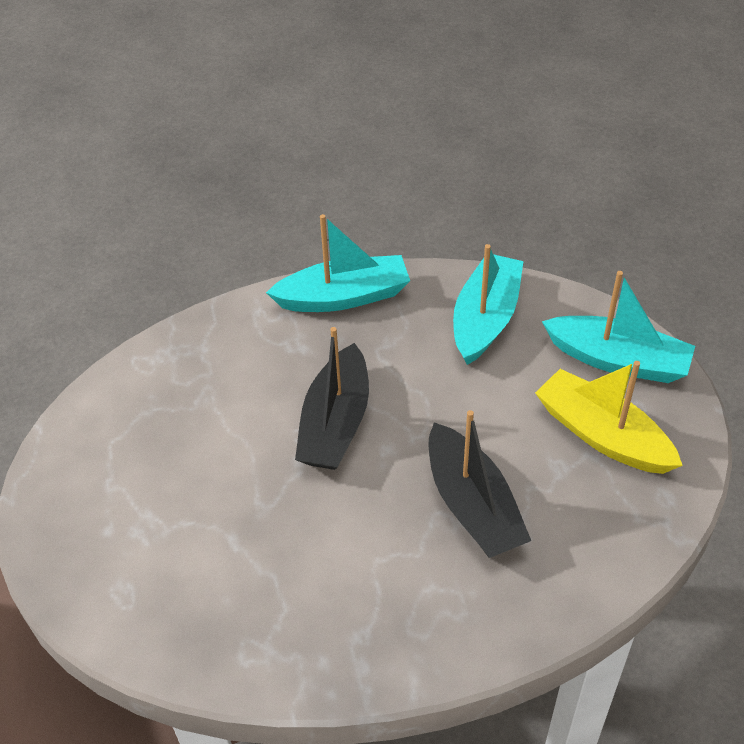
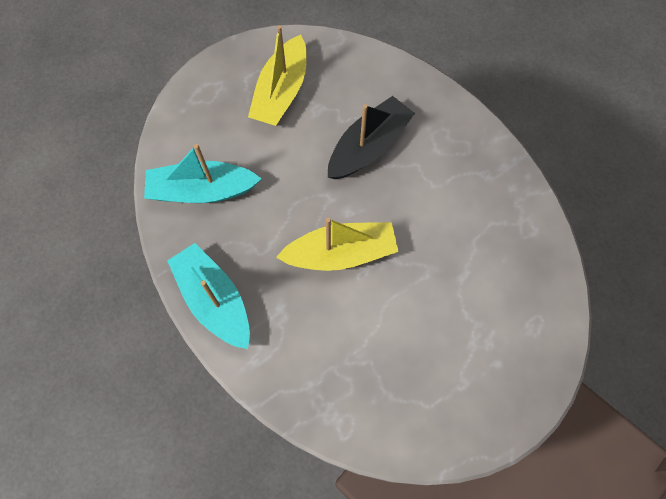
camera: 115 degrees left, 20 degrees up
(335, 423) = (341, 253): black boat -> yellow boat
(618, 360) = (212, 98): turquoise boat -> none

